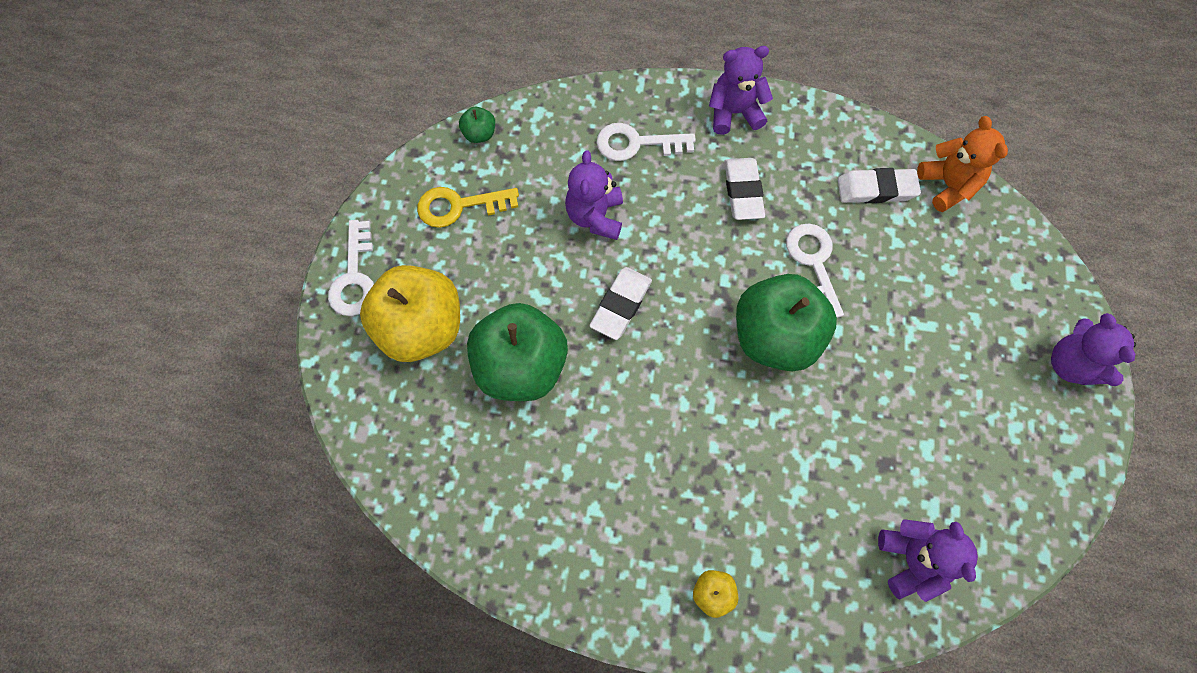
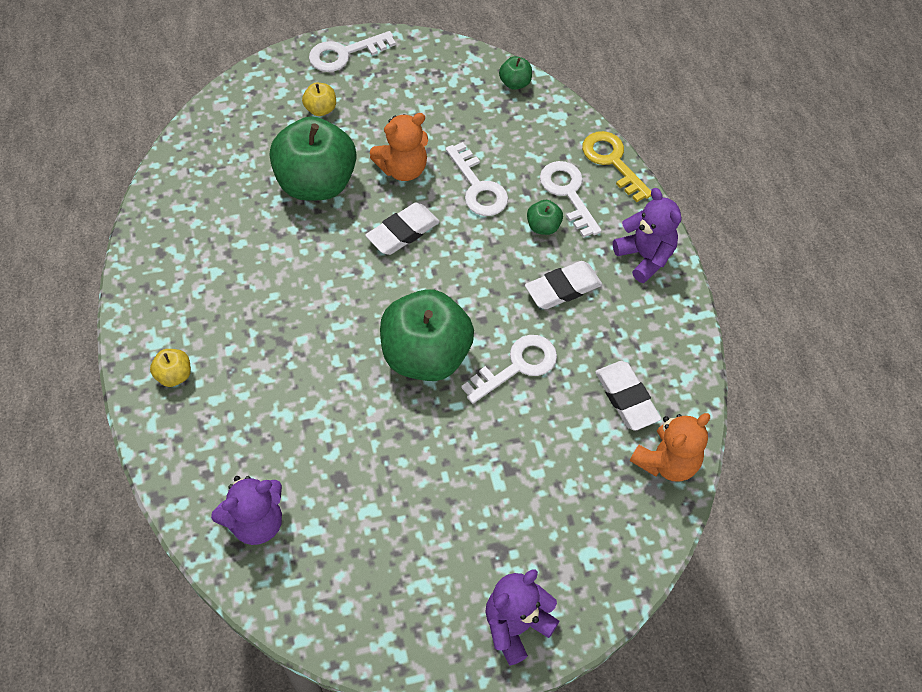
camera: 65 degrees right, 10 degrees down
(421, 328) = (320, 109): yellow apple -> yellow apple, size x0.42
(459, 206) = (439, 94): yellow key -> yellow key (612, 161)
(540, 276) = (403, 169): none -> orange teddy bear
(595, 216) = (478, 187): purple teddy bear -> white key
(621, 305) = (402, 232): white eraser -> white eraser turned 45 degrees counterclockwise
(666, 179) = (543, 226): none -> green apple

